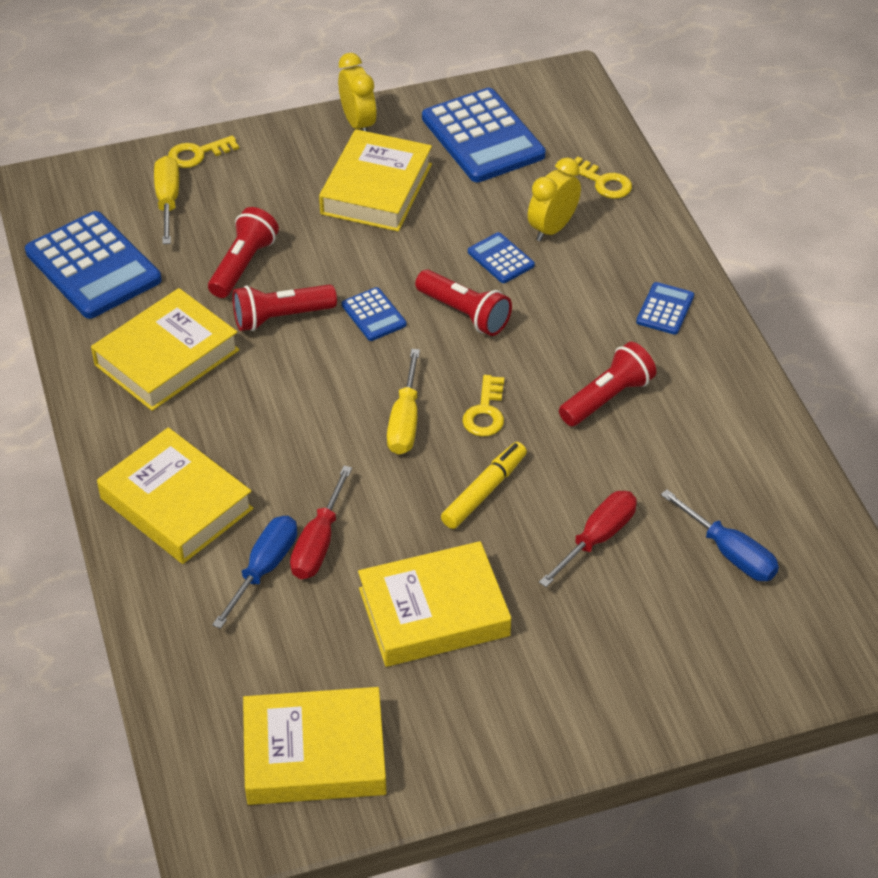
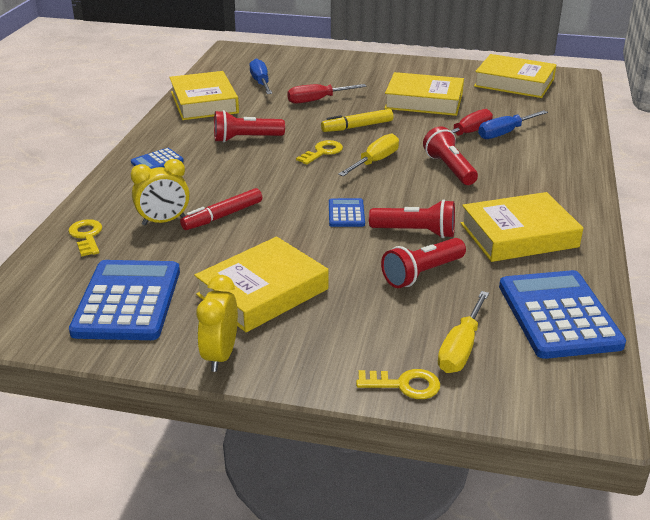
camera: 150 degrees left, 15 degrees down
(176, 503) = (545, 167): yellow book -> yellow book (204, 102)
(464, 313) = (283, 196): red flashlight -> red flashlight (449, 168)
(500, 259) = (223, 216): blue calculator -> red marker

